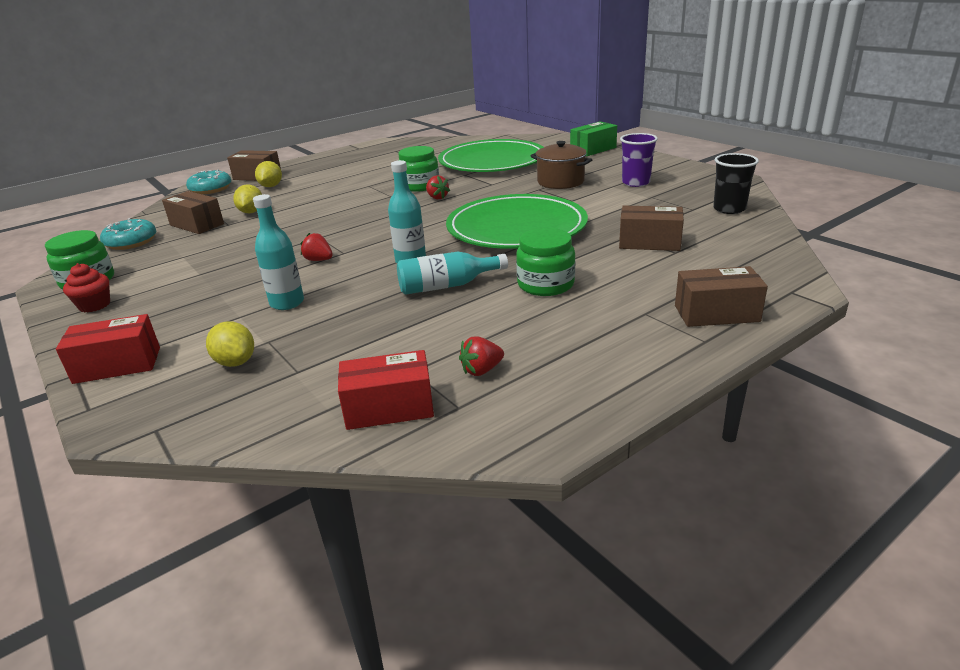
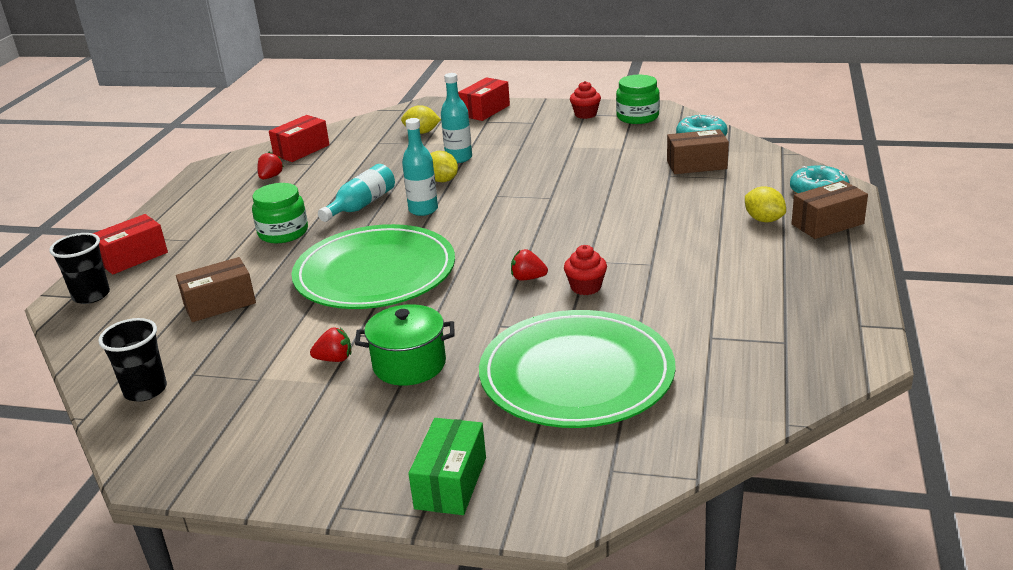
camera: 140 degrees right, 0 degrees up
(251, 212) = (685, 191): yellow lemon -> yellow lemon (442, 180)
(319, 260) = (503, 184): red strawberry -> red strawberry (334, 359)
(420, 186) = (586, 287): green jar -> red cupcake
(560, 182) = (409, 365): brown pot -> green pot
(636, 183) = (299, 403): purple cup -> none
(716, 313) = (133, 257): brown box -> red box
(770, 286) = (91, 295): none -> black cup

